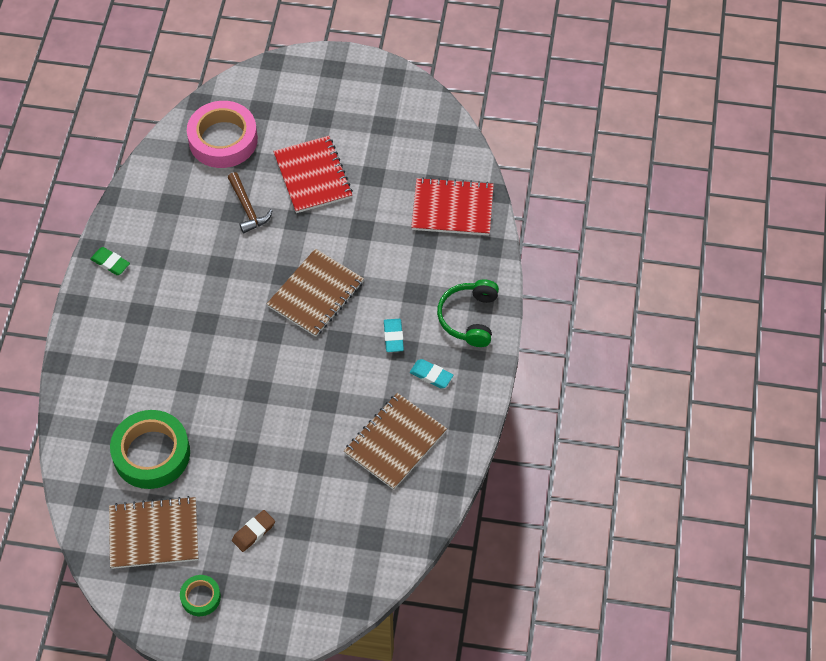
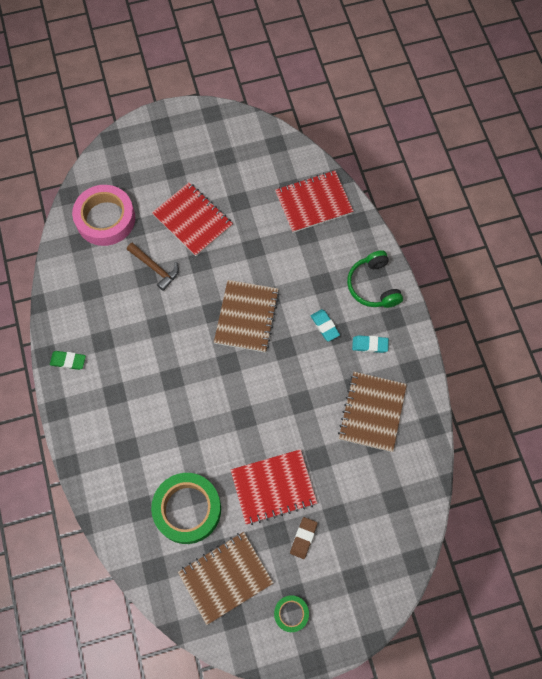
camera: 25 degrees left, 10 degrees up
(250, 470) = (273, 487): none -> red notebook

